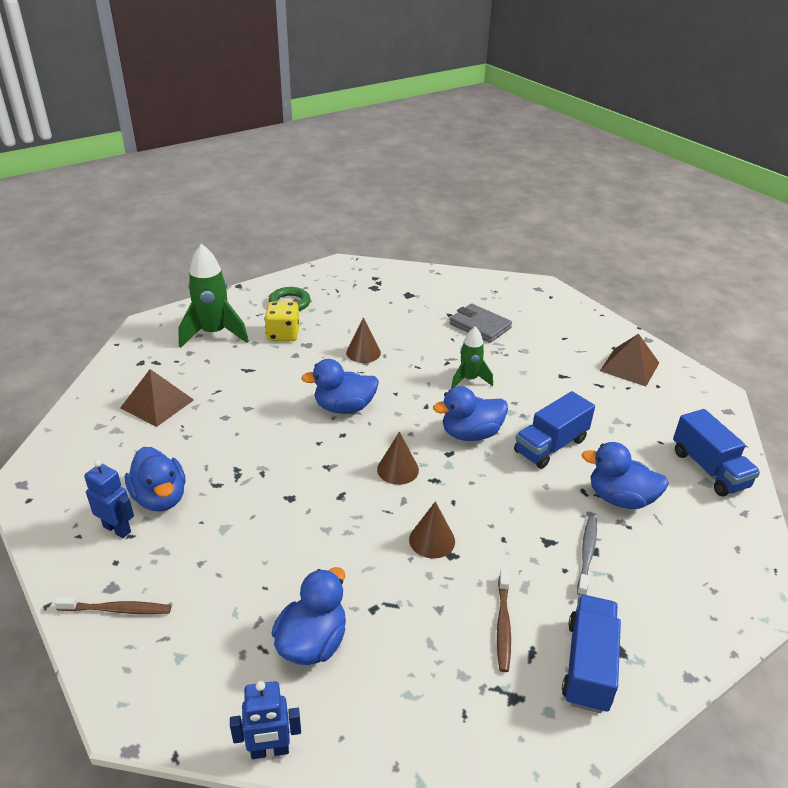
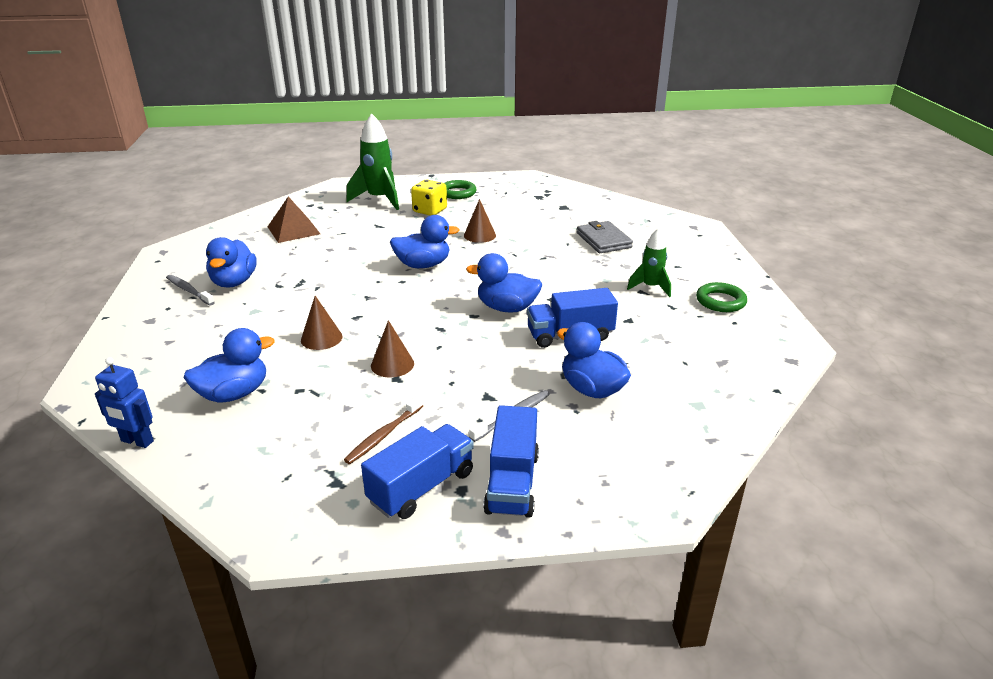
camera: 30 degrees right, 5 degrees down
(117, 529) = (189, 291): blue robot -> grey toothbrush
(117, 609) = (139, 333): brown toothbrush -> none
(344, 407) = (423, 265): blue duck -> blue duck turned 150 degrees clockwise
(398, 469) = (419, 314): brown cone -> brown cone (321, 338)
(469, 379) = (549, 273): green rocket -> green rocket (650, 287)
(629, 366) = (720, 301): brown pyramid -> green ring
(709, 469) = (713, 396): blue truck -> blue truck (512, 482)

